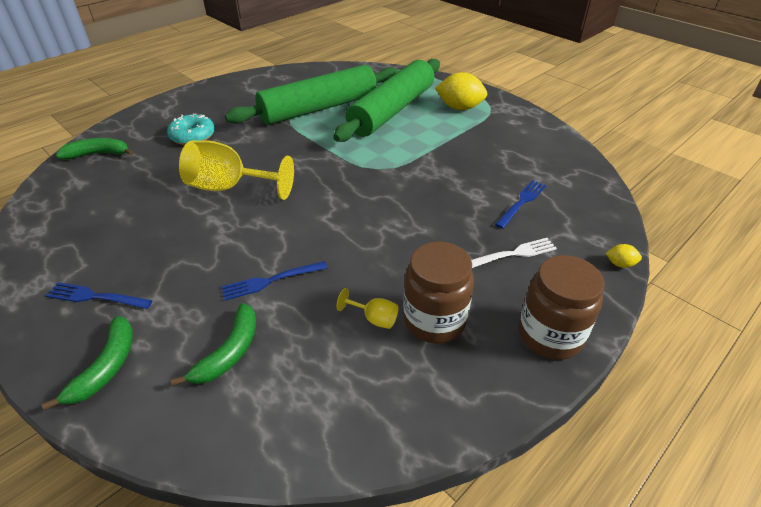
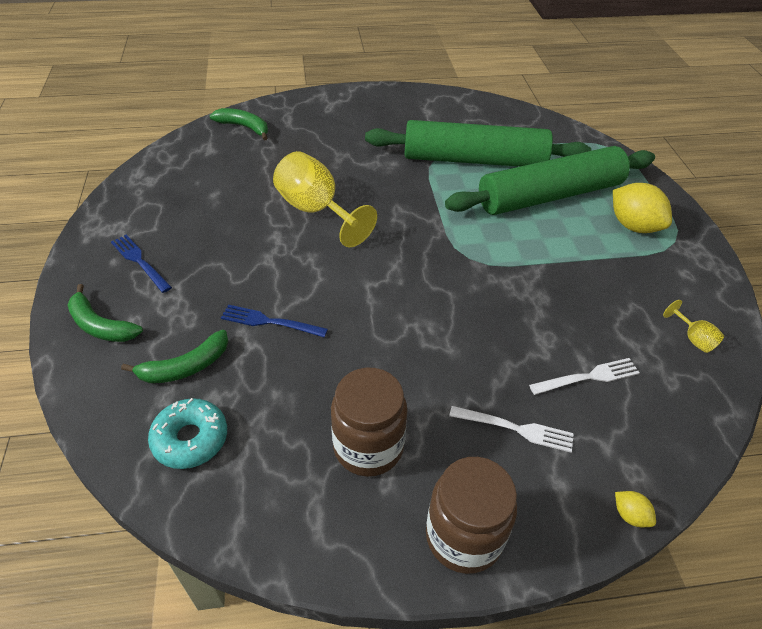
camera: 35 degrees right, 5 degrees up
(106, 367) = (100, 325): green banana -> green banana turned 75 degrees clockwise
(193, 136) = (331, 142): turquoise donut -> turquoise donut (190, 439)
(374, 318) = (318, 410): yellow goblet -> yellow goblet (693, 338)
(521, 202) = (588, 377): blue fork -> white fork

